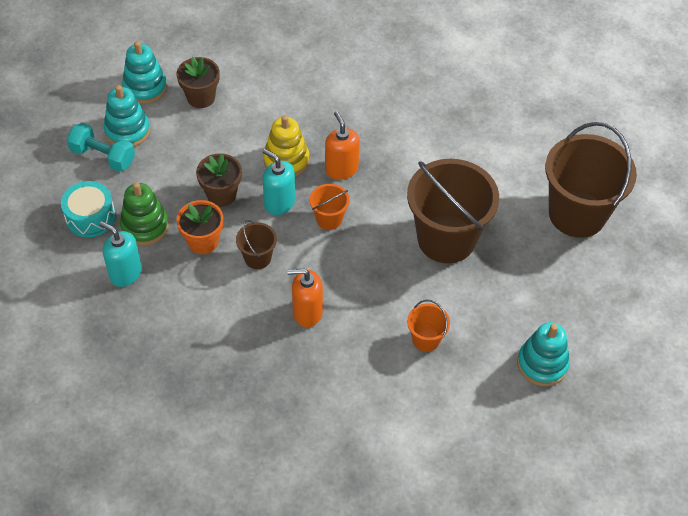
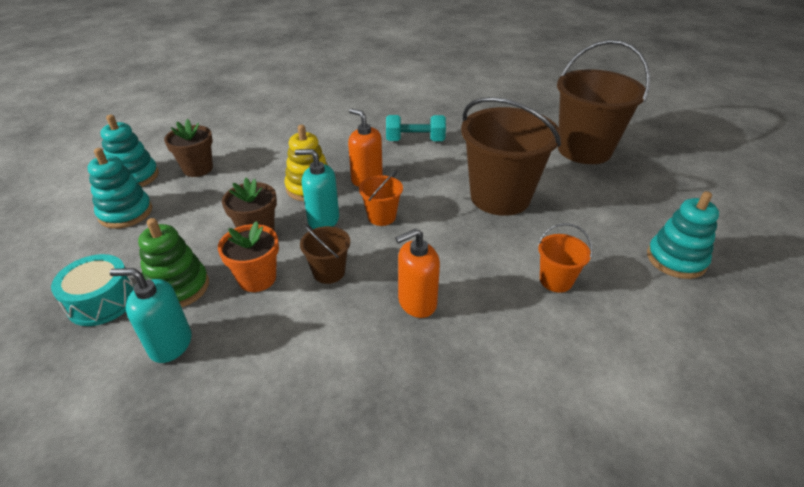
camera: 25 degrees left, 15 degrees down
(103, 156) = (102, 241): turquoise dumbbell -> turquoise dumbbell (415, 141)

